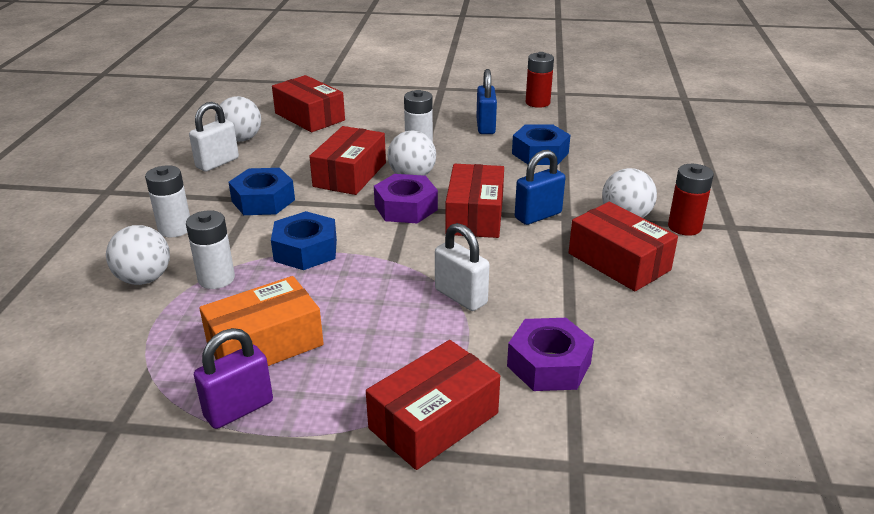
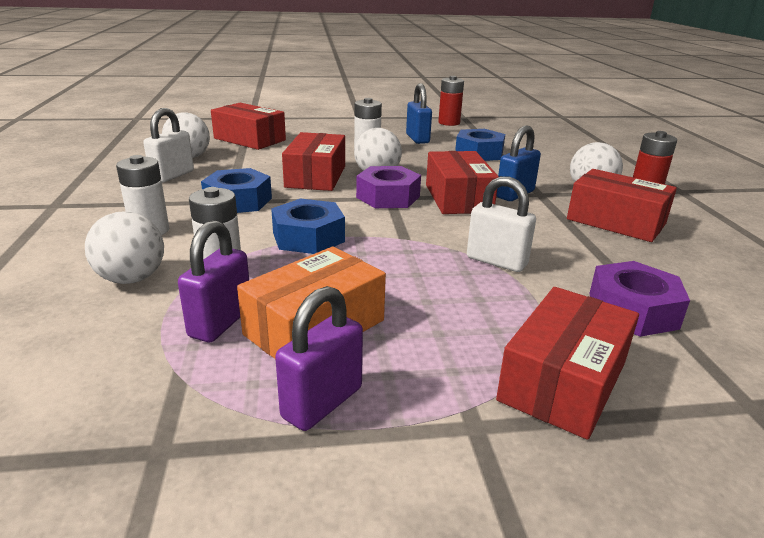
camera: 15 degrees left, 5 degrees down
(195, 330) = (220, 322): none -> purple padlock

